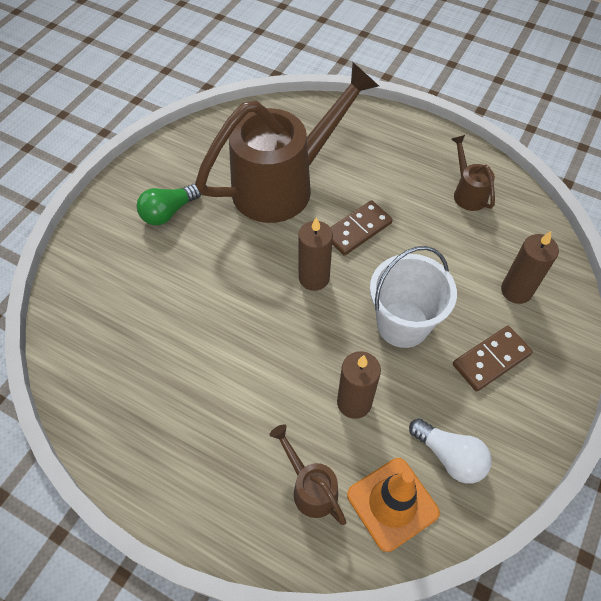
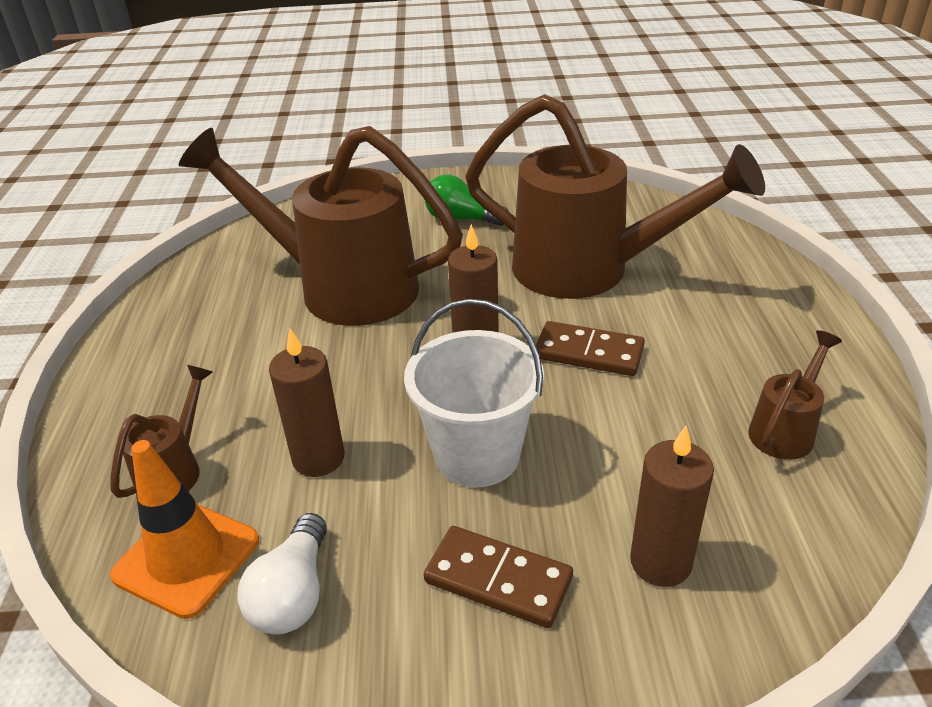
camera: 60 degrees right, 20 degrees down
(188, 317) = (341, 287): none -> brown watering can

